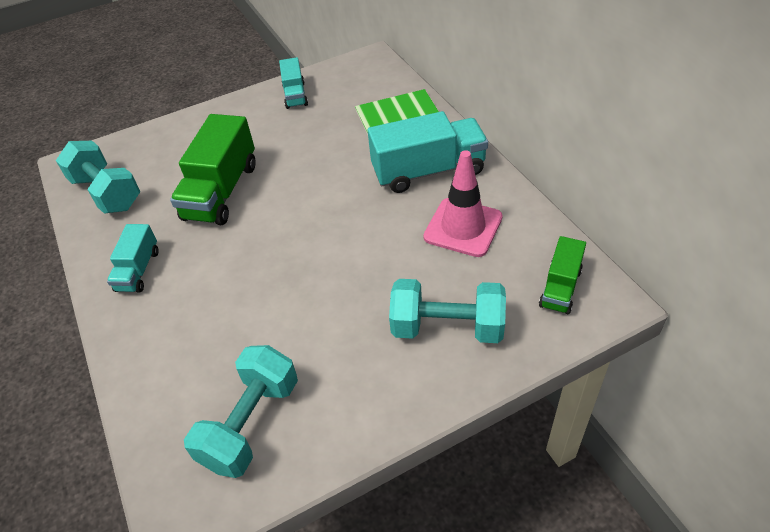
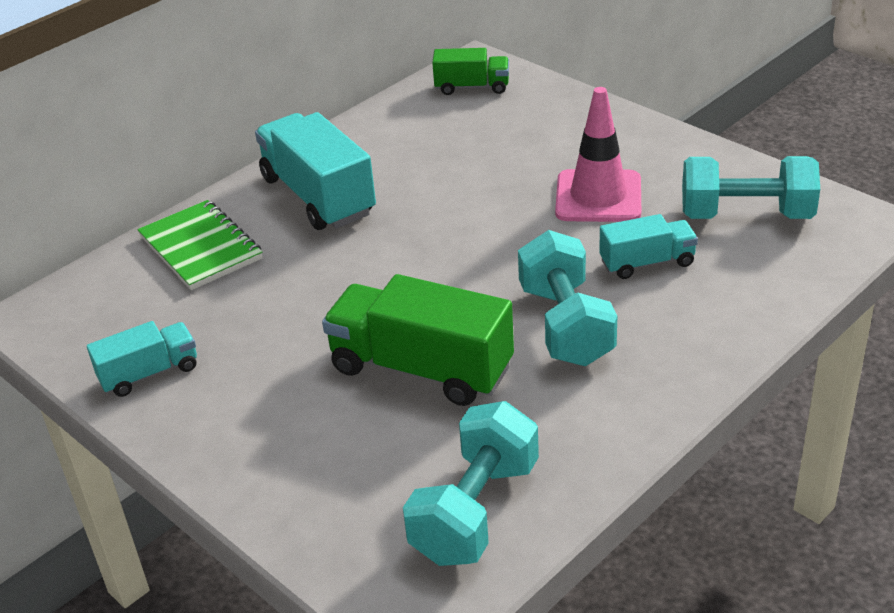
camera: 110 degrees left, 10 degrees down
(138, 270) = (612, 389): turquoise truck -> turquoise truck (647, 263)
(221, 191) = (421, 369): green truck -> green truck turned 150 degrees counterclockwise
(447, 327) = (557, 135): turquoise dumbbell -> turquoise dumbbell (566, 325)
(463, 227) = (411, 153): pink traffic cone -> pink traffic cone (598, 197)

